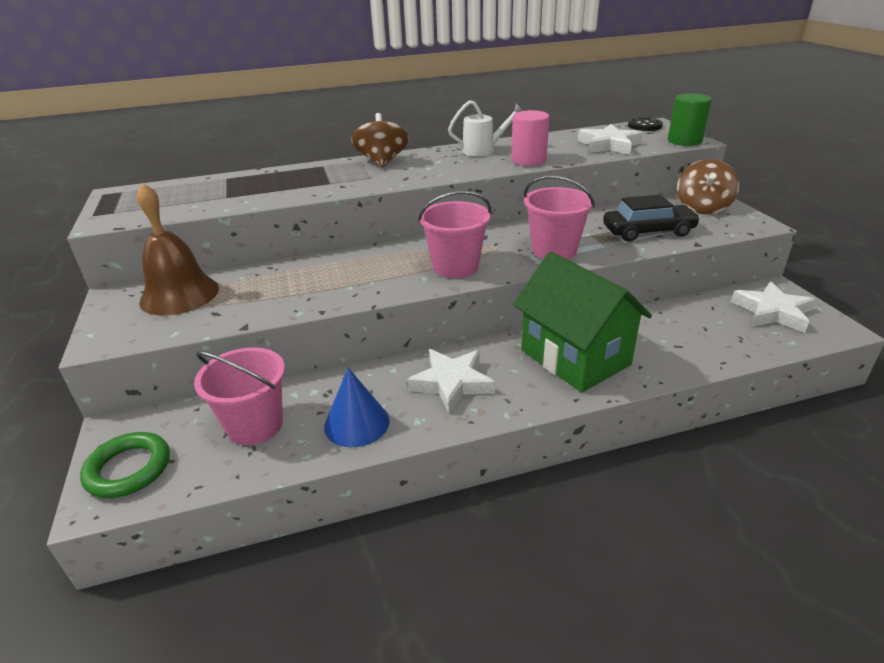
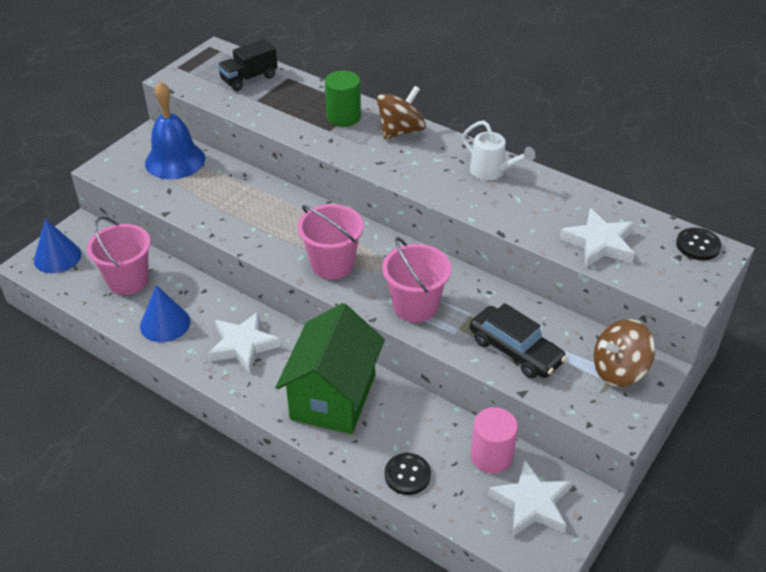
camera: 50 degrees right, 10 degrees up
(128, 469) = (57, 257): green ring -> blue cone
(179, 295) = (175, 160): brown bell -> blue bell
(189, 191) = (249, 78): none -> black truck
(528, 160) = (496, 210): pink cylinder -> pink cylinder (491, 456)
(684, 141) = (677, 291): green cylinder -> green cylinder (343, 117)
(703, 355) = (407, 475): none -> black button

